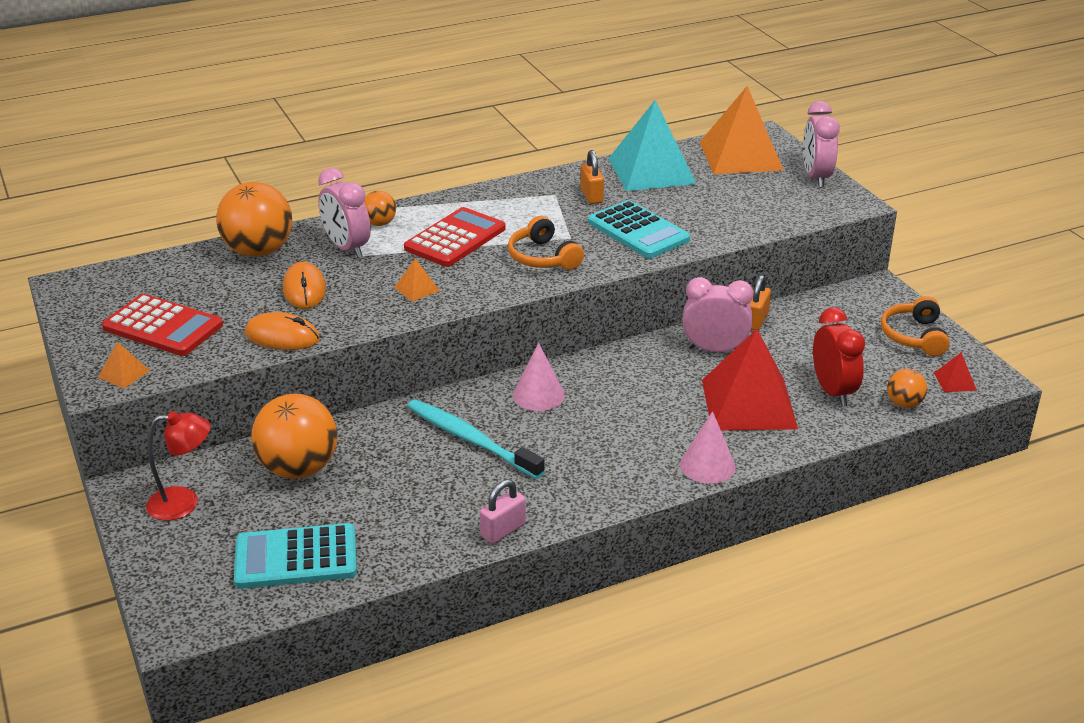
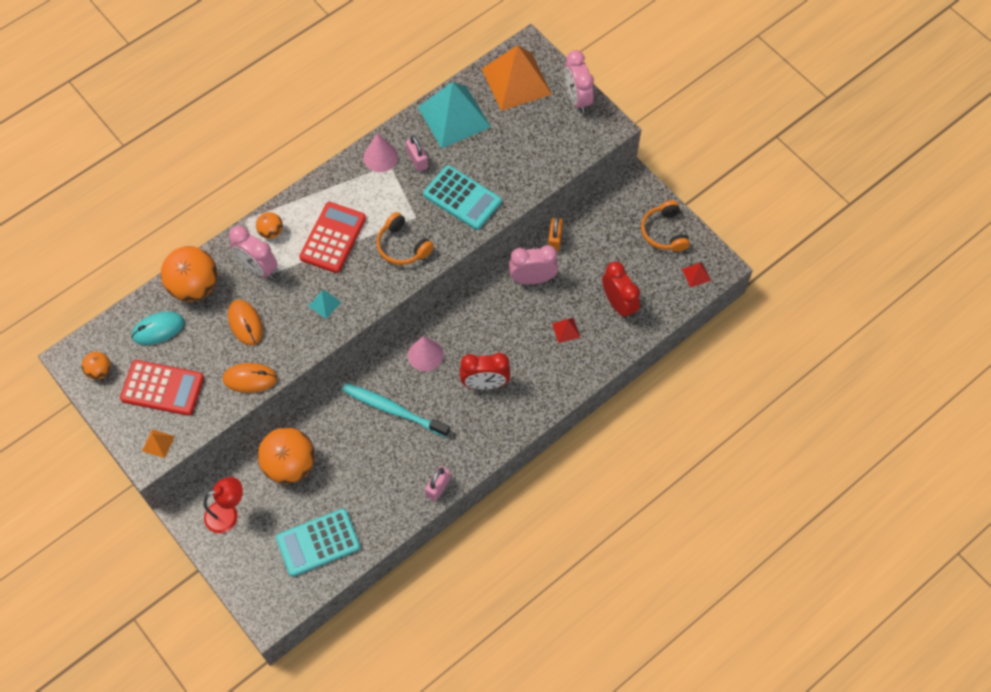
camera: 15 degrees left, 30 degrees up
(191, 278) = (158, 329): none -> turquoise mouse
(416, 289) = (324, 304): orange pyramid -> turquoise pyramid
(591, 195) = (417, 160): orange padlock -> pink padlock
(613, 436) = (485, 383): none -> red clock
(707, 465) = (551, 397): pink cone -> pink cone (380, 157)
(749, 404) = (566, 330): red pyramid -> red pyramid, size x0.40
(904, 404) = (666, 306): orange ball -> orange ball (99, 371)

